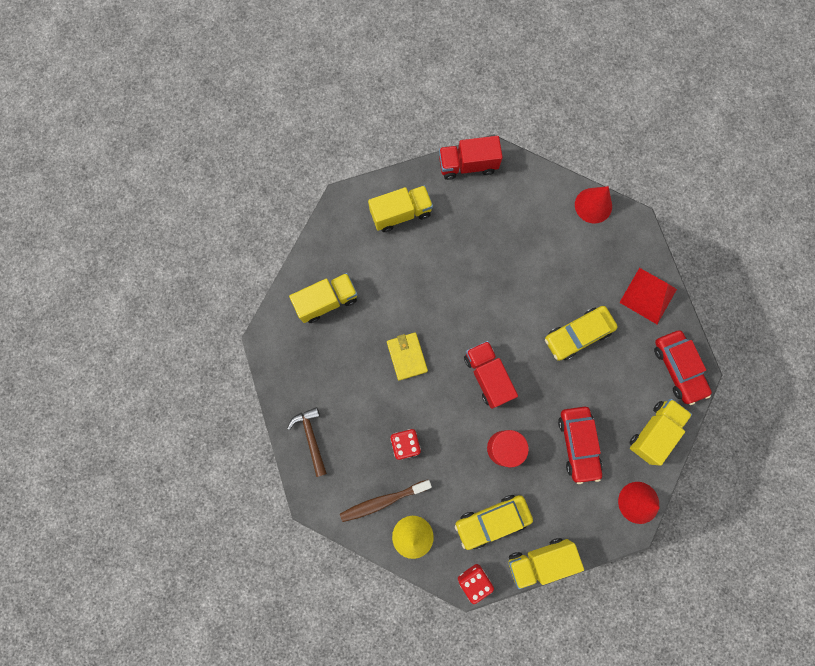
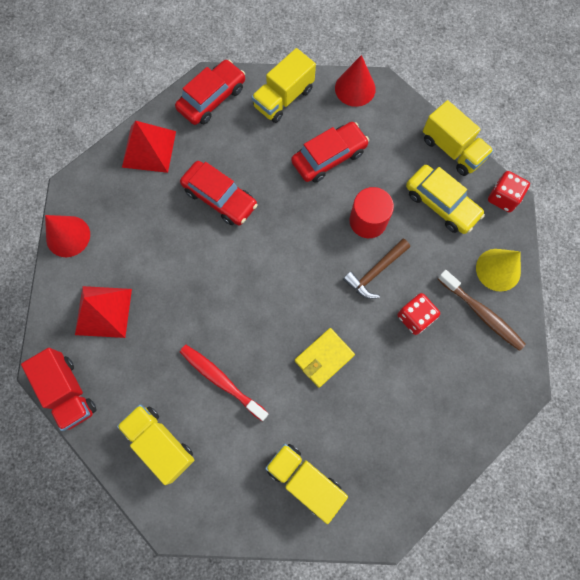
camera: 115 degrees left, 5 degrees down
(311, 438) = (462, 420): brown hammer -> brown hammer (375, 272)
(426, 273) = (221, 380): none -> red toothbrush
(487, 376) = (304, 266): red truck -> none
(518, 210) = (103, 311): none -> red pyramid
(577, 335) = (220, 198): yellow car -> red car
(654, 432) = (283, 98): yellow truck -> yellow truck turned 60 degrees counterclockwise

